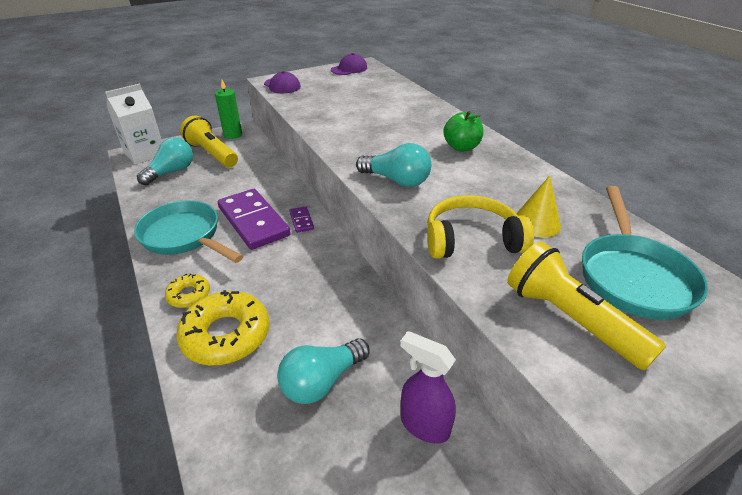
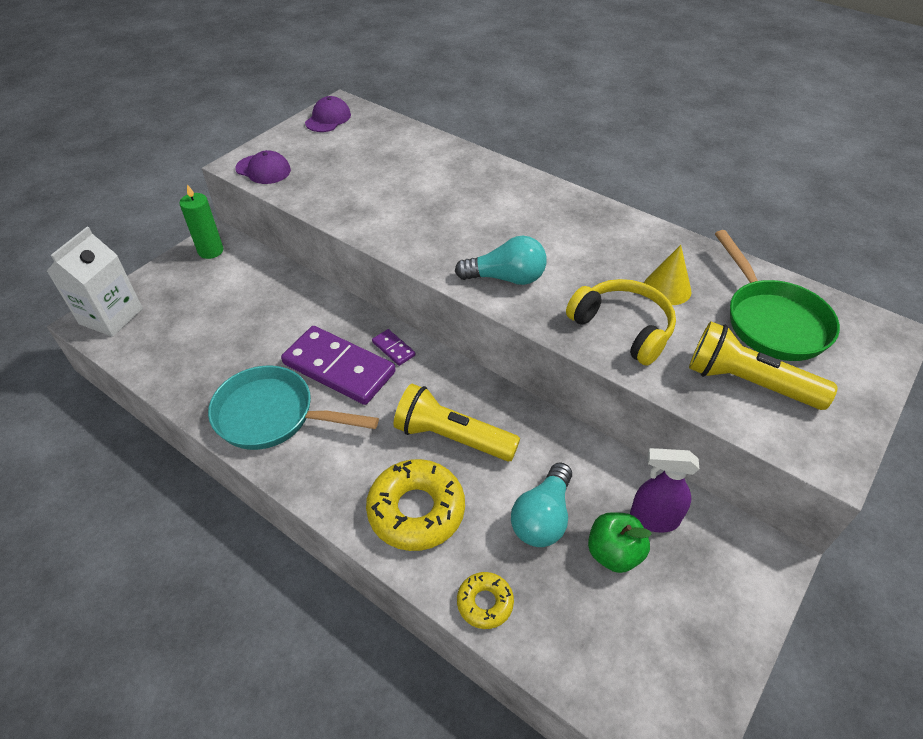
camera: 25 degrees left, 10 degrees up
(171, 172) = (175, 333): turquoise light bulb -> none
(189, 295) = (339, 483): yellow donut -> yellow donut (485, 603)
(212, 154) = (207, 289): yellow flashlight -> yellow flashlight (452, 437)
(461, 147) = (541, 212): green apple -> green apple (613, 553)
(471, 239) = (623, 328): yellow headphones -> yellow headphones turned 75 degrees clockwise
(632, 276) = (772, 321): turquoise pan -> green pan

